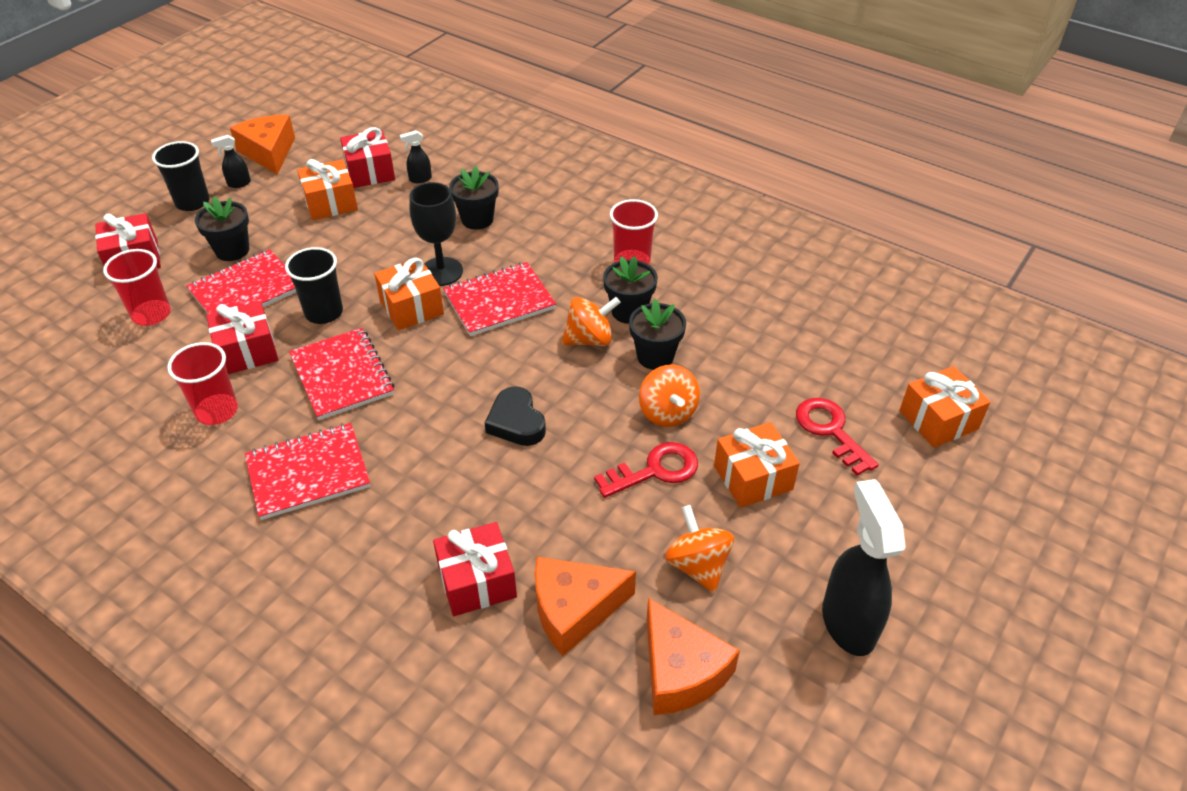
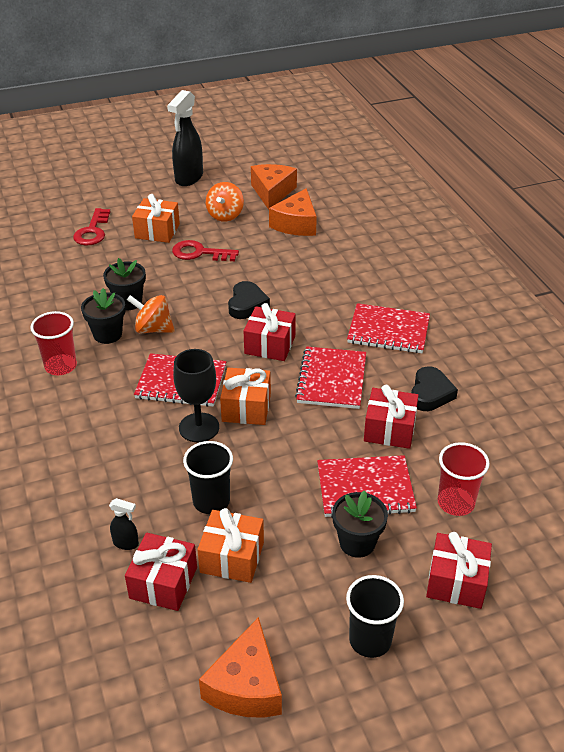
camera: 145 degrees left, 5 degrees down
(217, 411) = (430, 393): red cup -> black heart
(239, 184) = (307, 644): black spray bottle -> none
(324, 313) = (314, 435): black cup -> black cup (211, 501)
(477, 219) = (124, 464): black flower pot -> none
(477, 581) = (331, 249): red gift -> red gift (270, 345)
(574, 610) = (296, 224): orange cheese -> orange cheese turned 90 degrees clockwise
(667, 413) = (160, 273): orange spinning top -> none
(938, 420) = (36, 214): orange gift -> none

